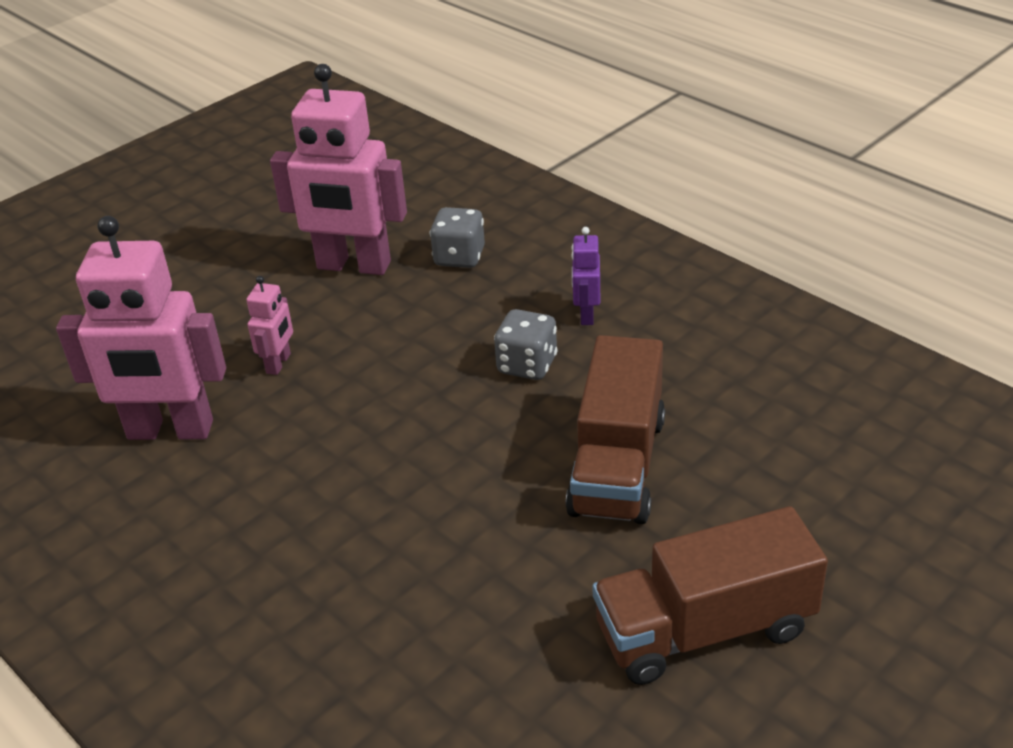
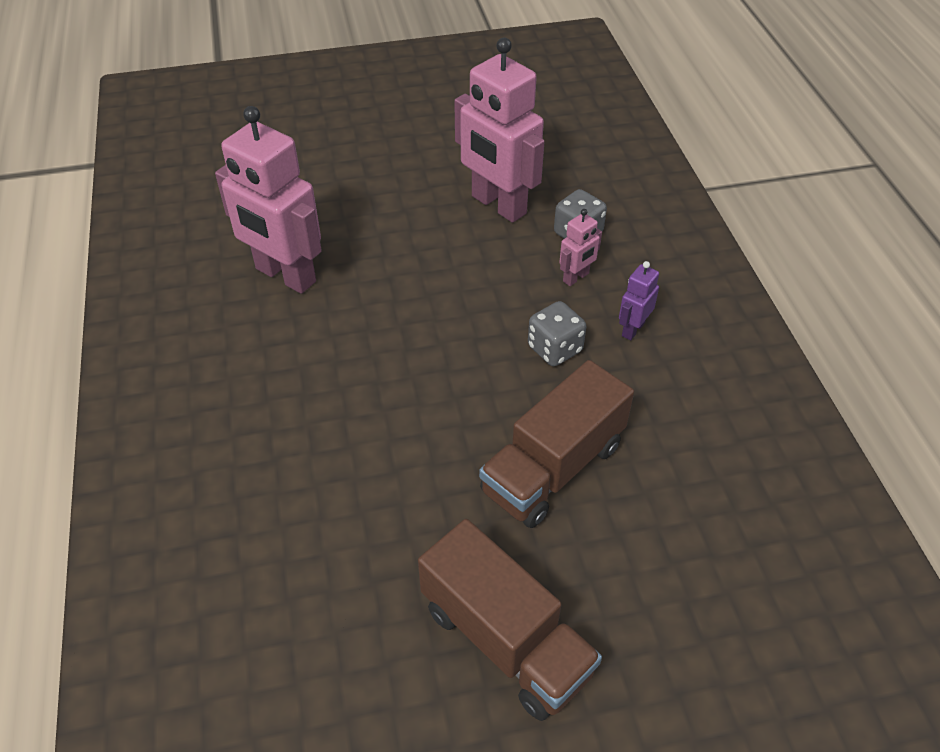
camera: 30 degrees right, 10 degrees up
(279, 363) = (389, 259): pink robot -> pink robot (576, 277)
(704, 629) = (505, 640): brown truck -> brown truck turned 150 degrees counterclockwise

